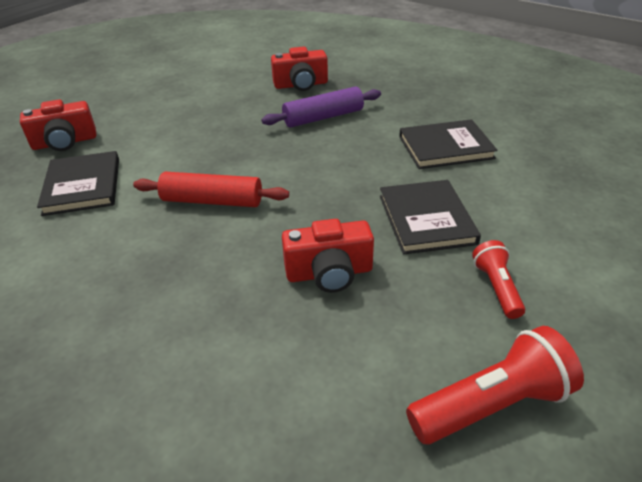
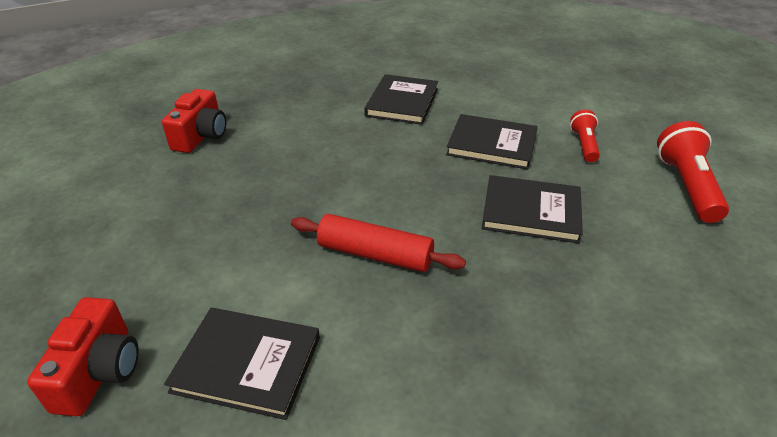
camera: 65 degrees left, 0 degrees up
(212, 201) = (375, 254): red rolling pin -> red rolling pin turned 75 degrees clockwise
(323, 117) = (286, 143): purple rolling pin -> none
(329, 273) = (531, 212): red camera -> black book
(496, 288) = (584, 145): red flashlight -> red flashlight turned 75 degrees clockwise

